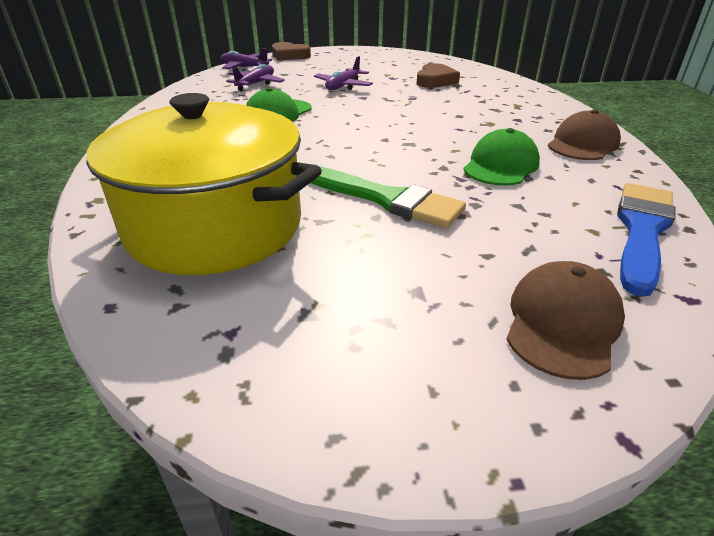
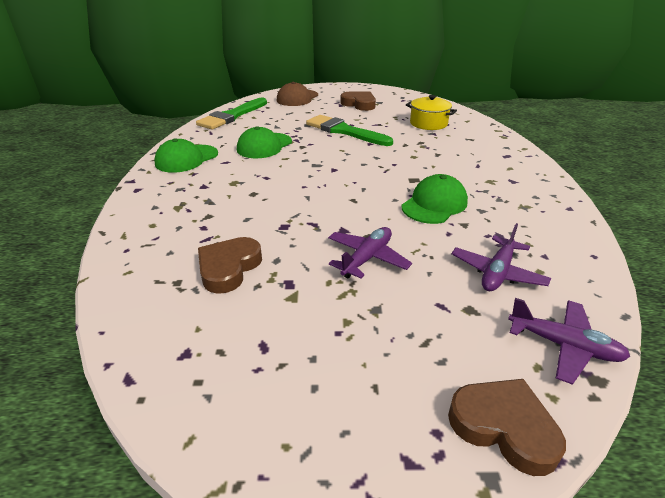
camera: 175 degrees left, 0 degrees up
(215, 227) = (428, 123): yellow pot -> yellow pot, size x0.46
(366, 298) = (359, 104): none -> brown heart
(582, 144) = (186, 159): brown cap -> green cap
(642, 230) = (232, 116): blue brush -> green brush

